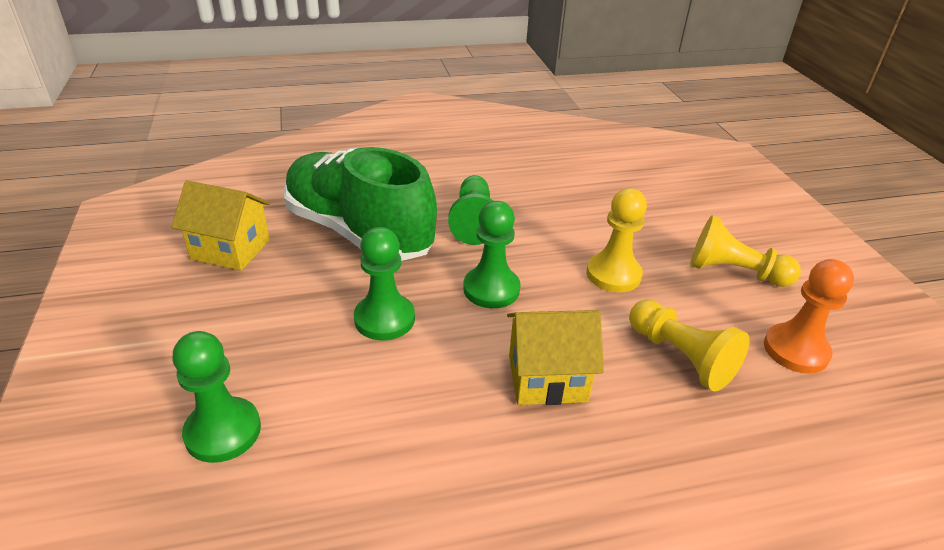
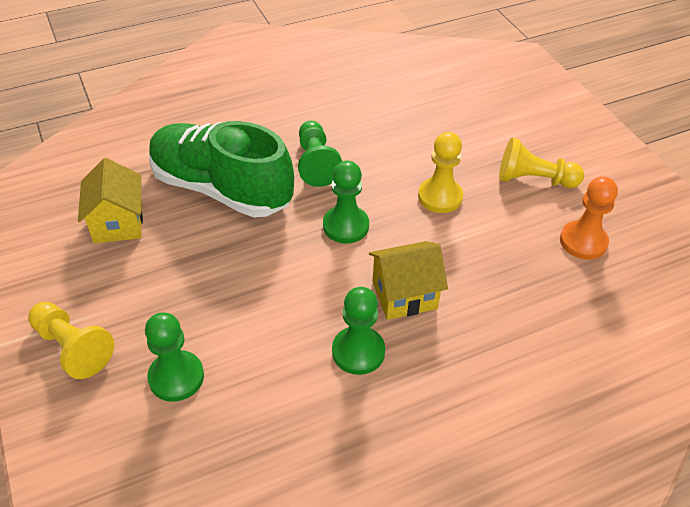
camera: 10 degrees left, 10 degrees up
(231, 249) = (118, 223): yellow house -> yellow house turned 75 degrees clockwise
(384, 319) = (268, 266): green pawn -> green pawn (358, 352)
(681, 357) = (500, 261): yellow pawn -> yellow pawn (73, 348)

